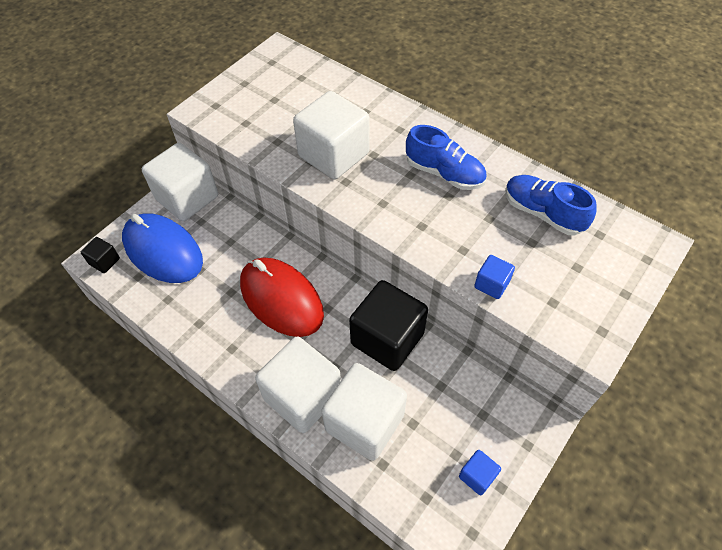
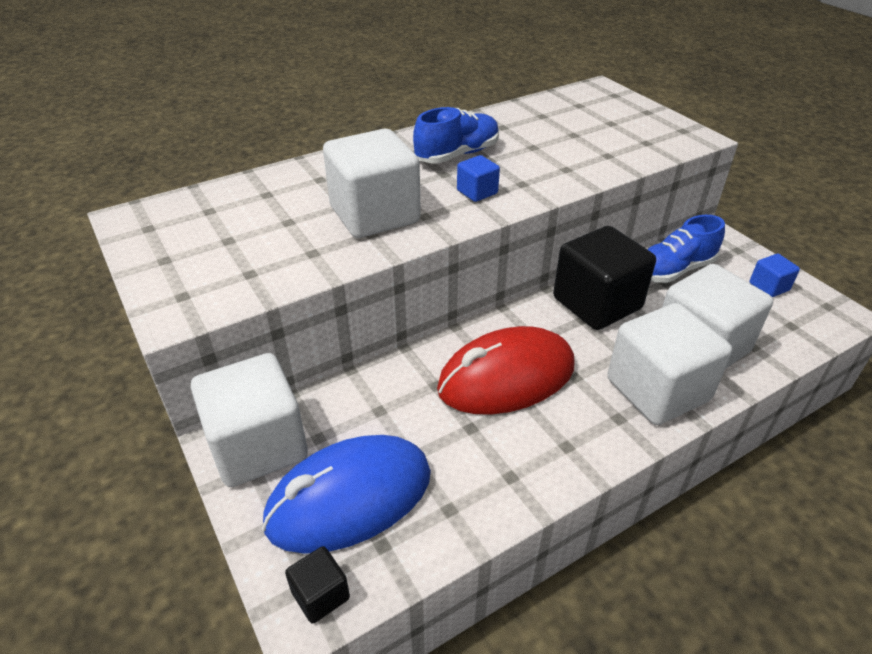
camera: 70 degrees left, 15 degrees down
(491, 284) = (616, 164): blue cube -> blue cube (477, 192)
(543, 213) = (541, 121): blue shoe -> blue shoe (673, 270)

